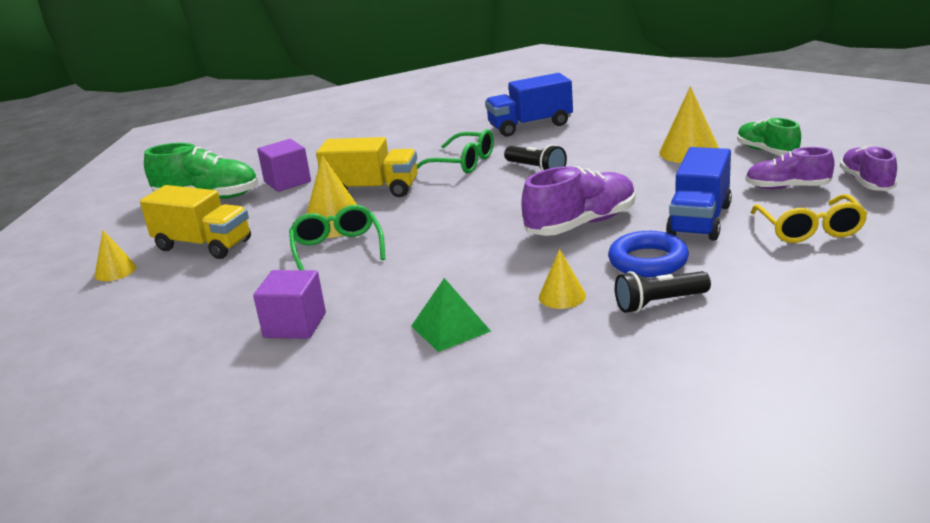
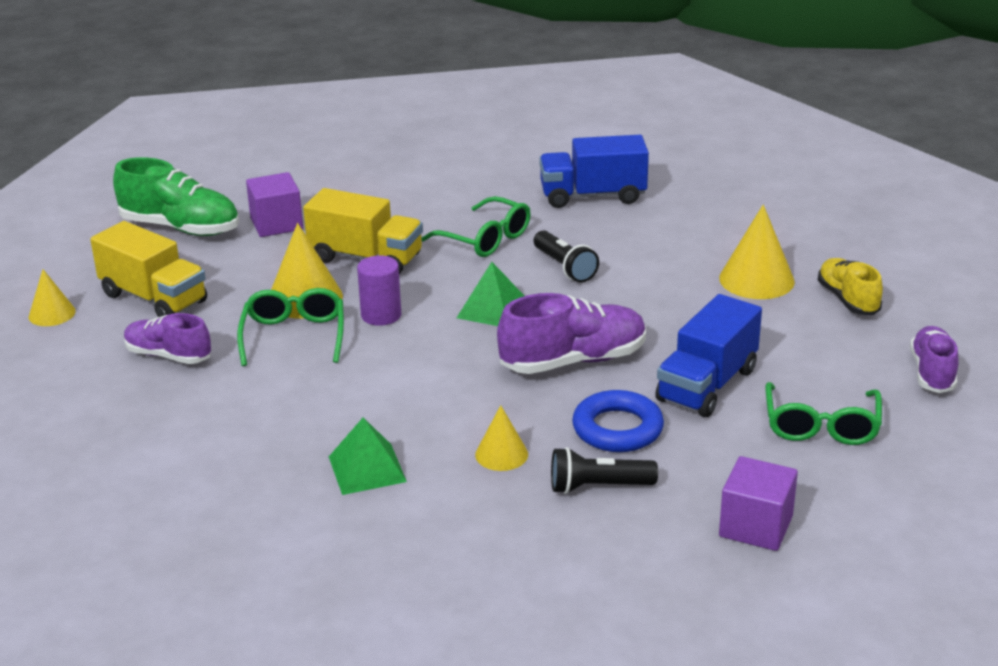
camera: 10 degrees right, 5 degrees up
(295, 325) = (212, 428): purple cube -> purple cube (755, 526)
(404, 223) = (381, 315): none -> purple cylinder
(494, 203) = (492, 309): none -> green pyramid
(767, 151) = (847, 299): green shoe -> yellow shoe
(787, 187) = (836, 360): purple shoe -> purple shoe (168, 356)
(810, 230) = (821, 426): yellow glasses -> green glasses

